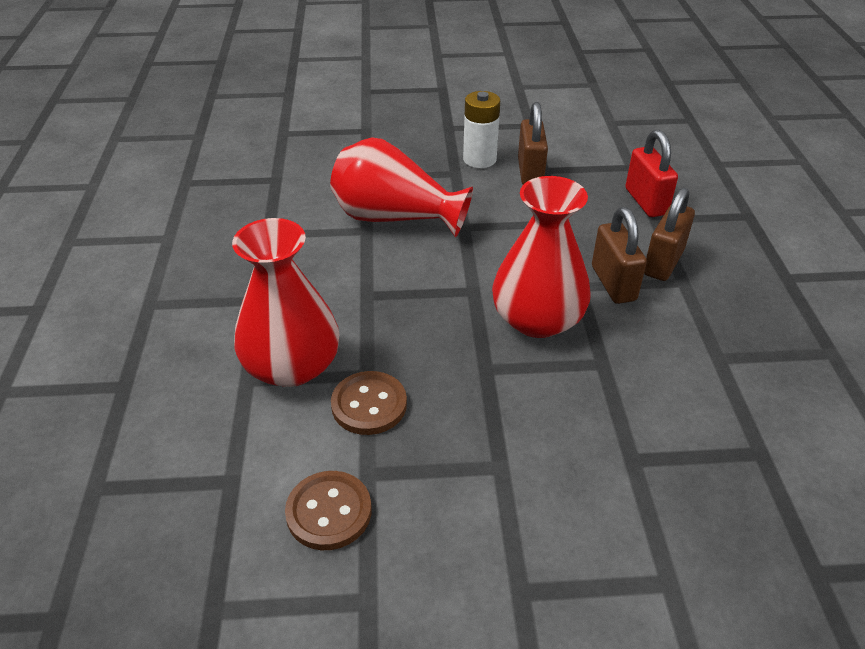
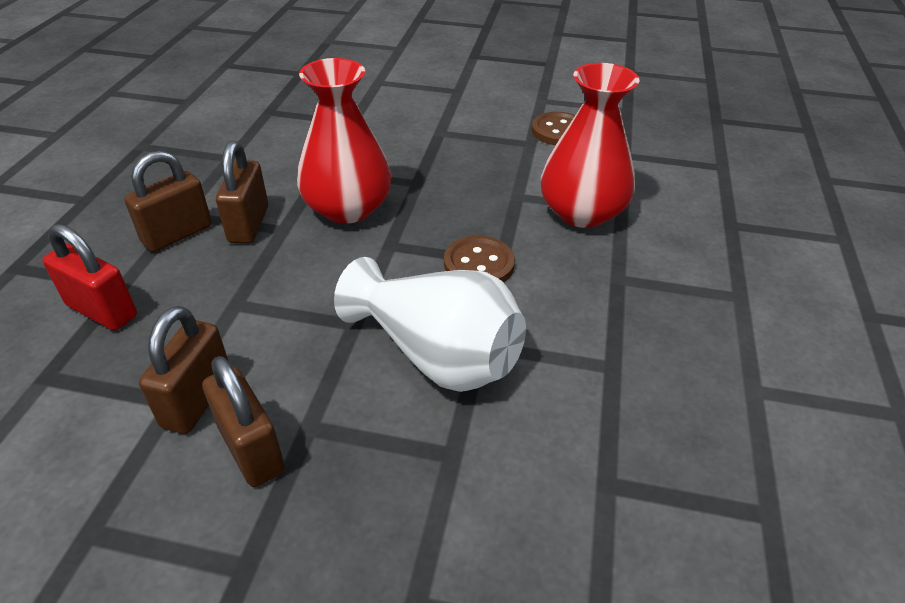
camera: 165 degrees left, 0 degrees up
(369, 405) = (520, 176): brown button -> brown button (479, 264)
(395, 218) = (437, 355): red vase -> white vase
(479, 159) = (251, 449): white battery -> brown padlock
(646, 202) = (102, 310): red padlock -> red padlock turned 60 degrees counterclockwise

